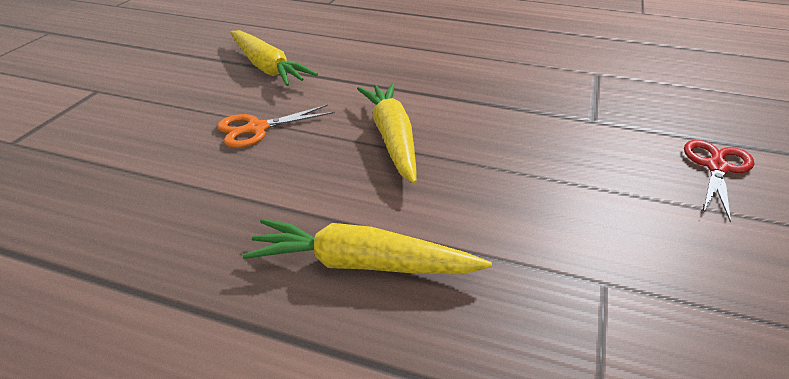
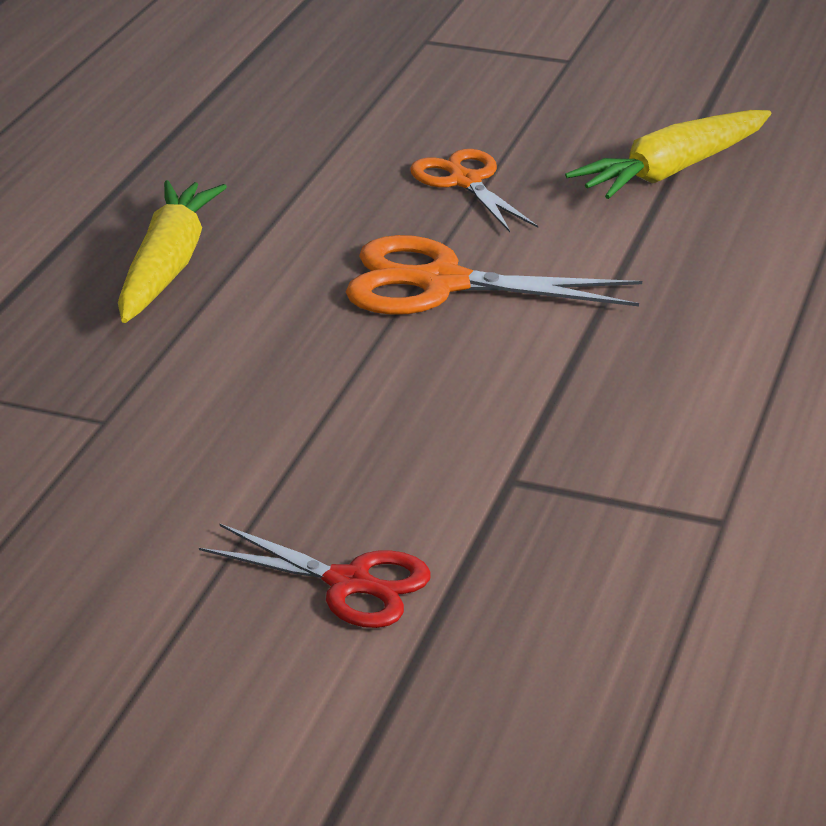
camera: 90 degrees right, 5 degrees down
(392, 138) = (441, 284): yellow carrot -> orange scissors

